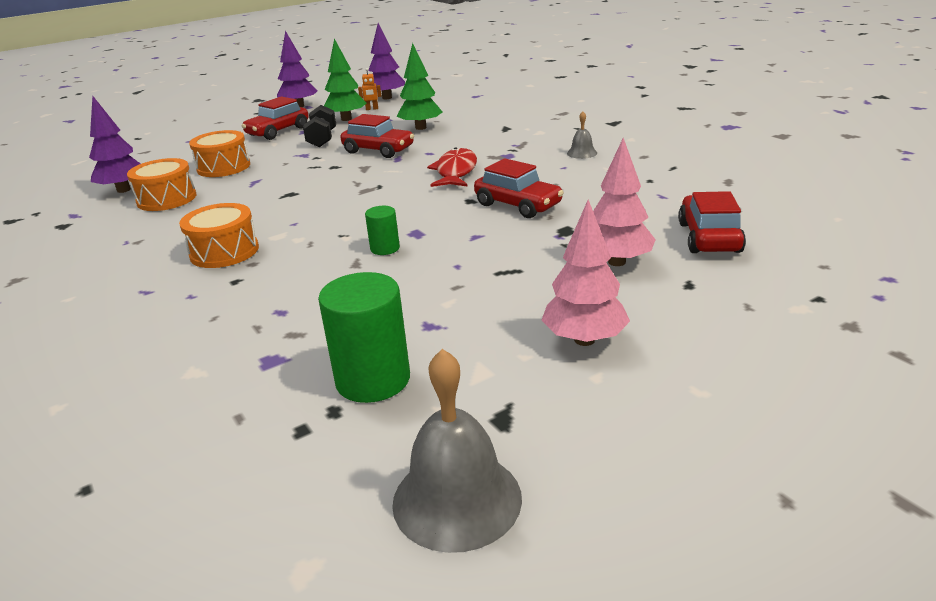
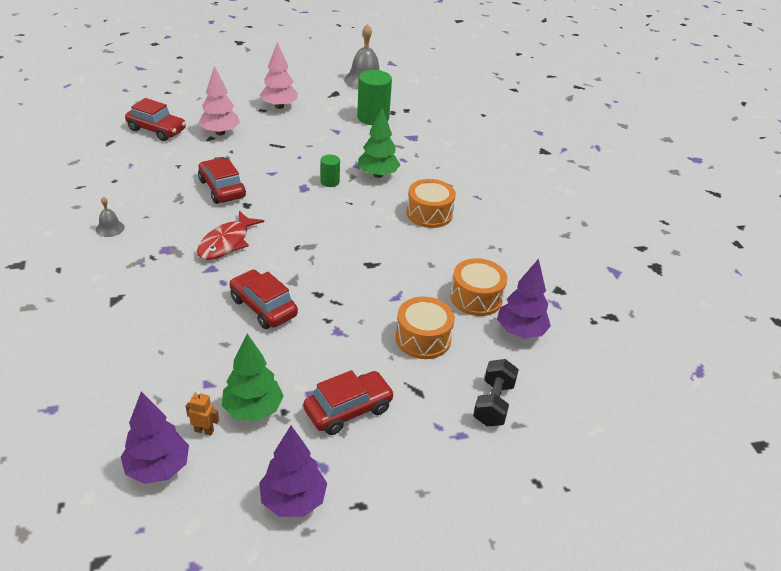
camera: 165 degrees left, 10 degrees up
(322, 139) = (305, 361): black dumbbell -> black dumbbell (493, 403)
(420, 128) = (190, 340): green tree -> green tree (378, 175)
(709, 237) = (156, 130): red car -> red car turned 90 degrees counterclockwise

